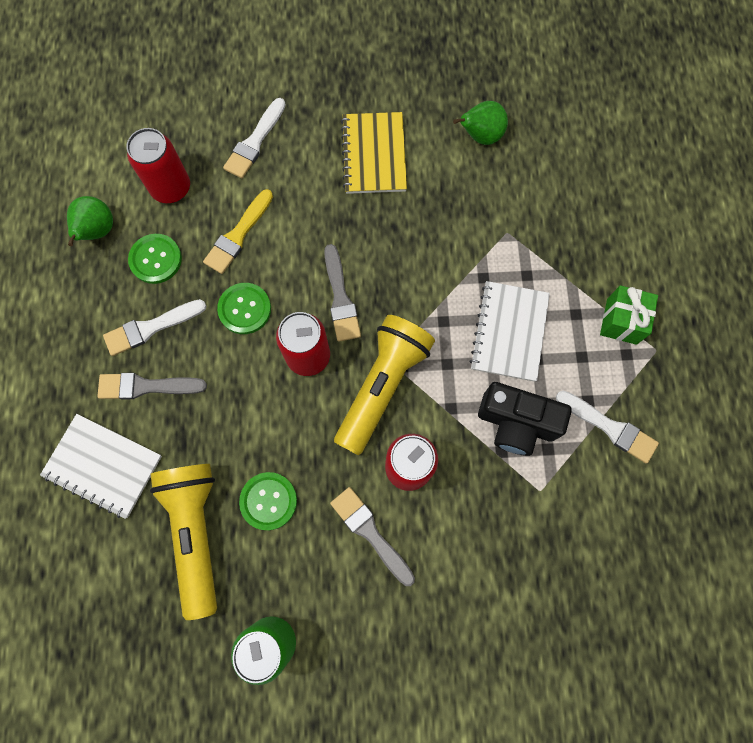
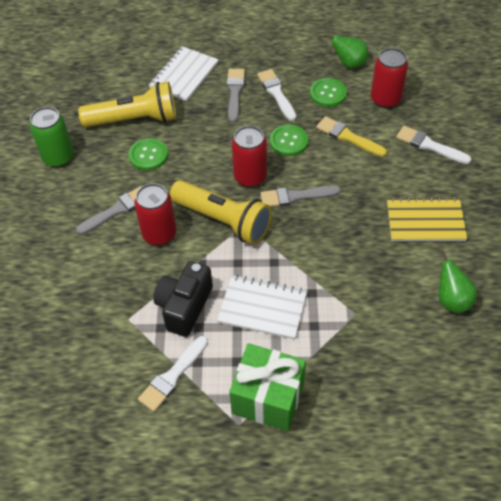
camera: 95 degrees right, 20 degrees down
(621, 321) = (268, 398): green gift -> green gift, size x1.59

